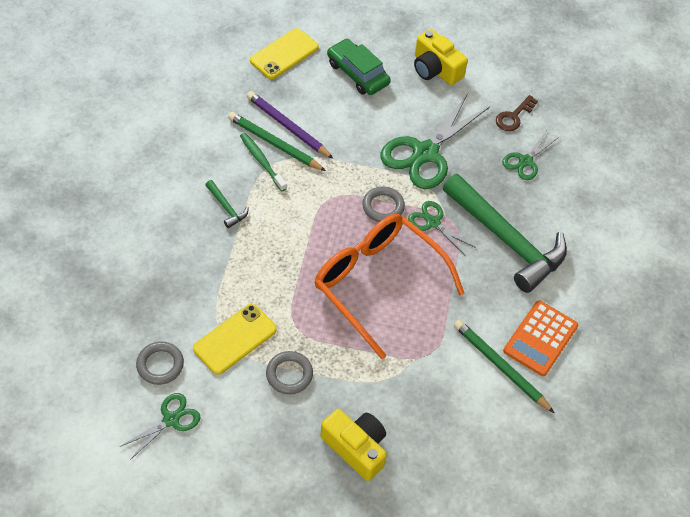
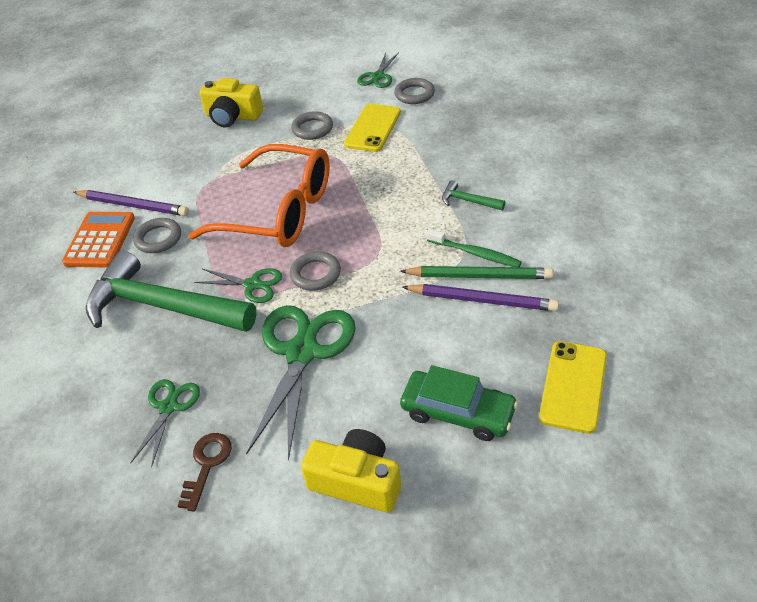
camera: 160 degrees right, 10 degrees down
(489, 311) = (158, 238): none -> grey ring
(500, 366) = (133, 205): green pencil -> purple pencil

